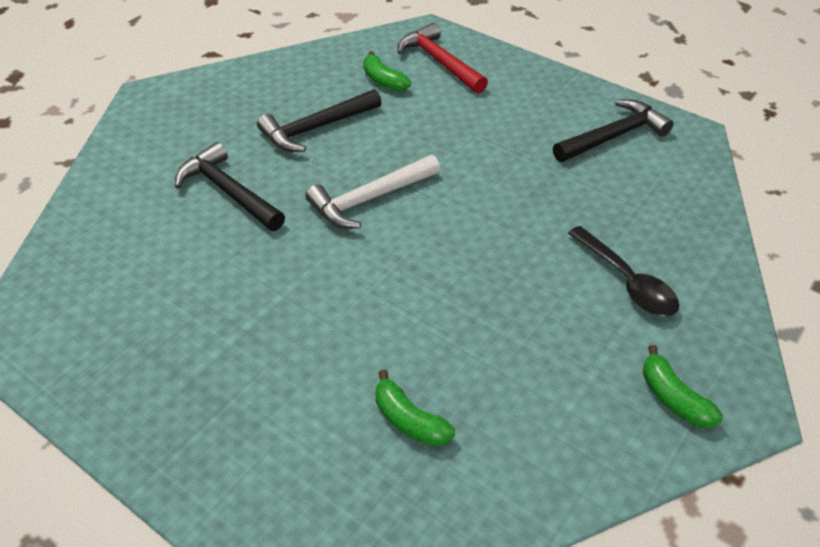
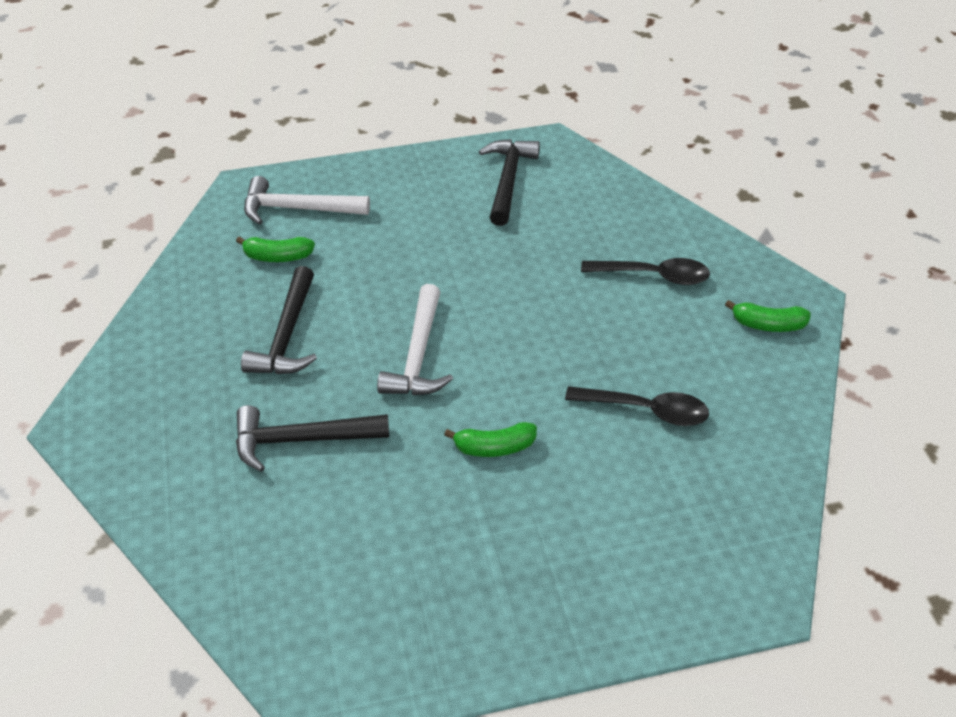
camera: 50 degrees left, 0 degrees up
(409, 420) = (666, 468): green banana -> green banana (494, 447)
(439, 62) = (297, 209): red hammer -> white hammer
(462, 367) = (646, 410): none -> black spoon

